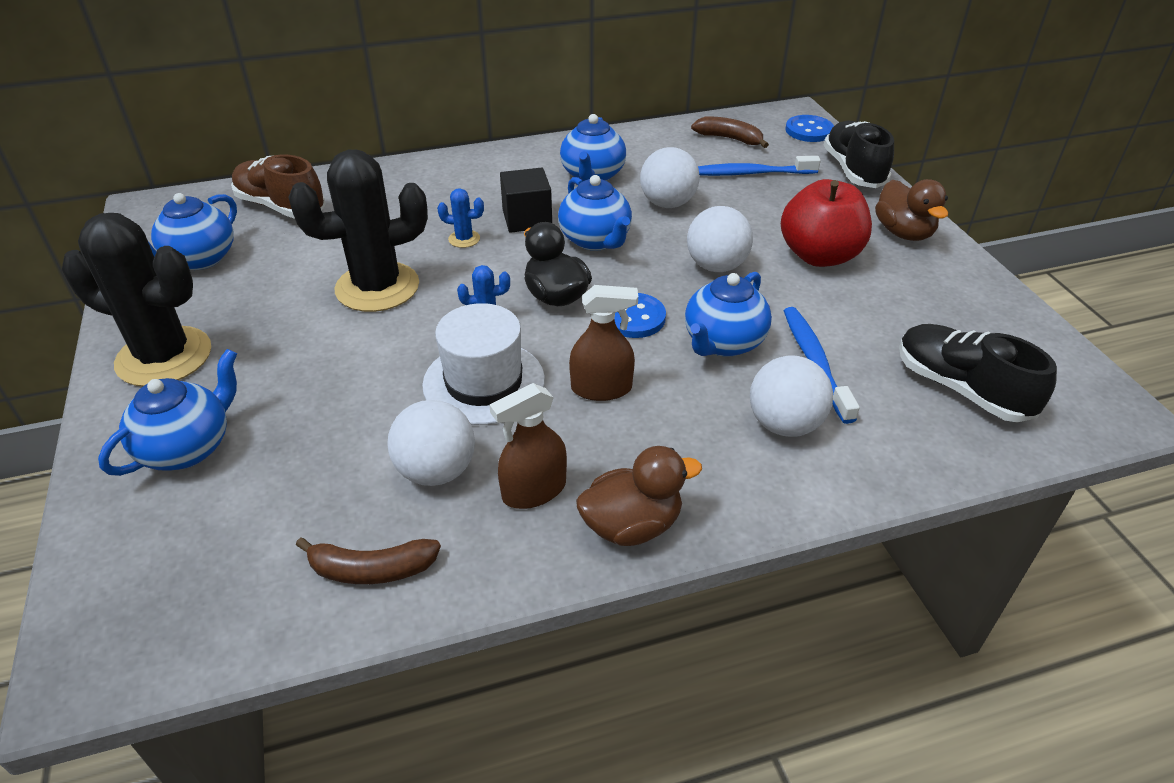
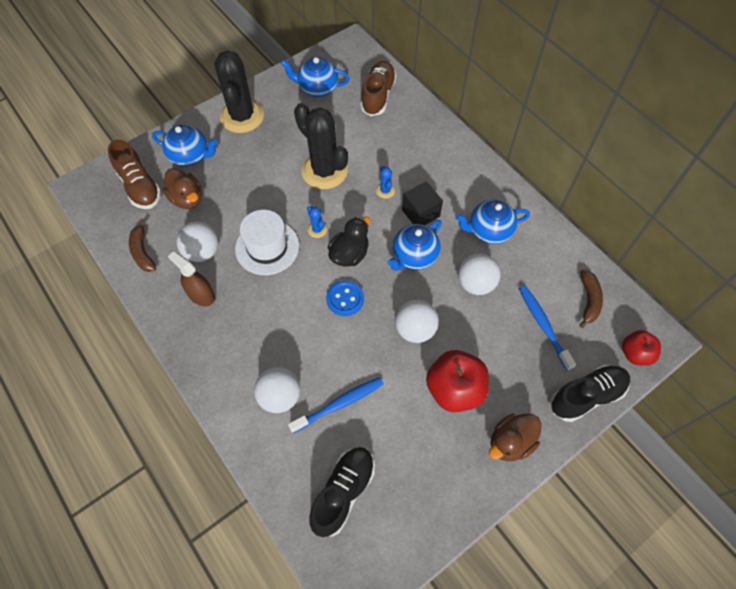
camera: 70 degrees right, 20 degrees up
(191, 547) = (139, 186): none -> brown shoe
(601, 388) = (280, 301): brown spray bottle -> none
(632, 525) = (190, 342): brown duck -> brown duck (187, 199)
(723, 343) = (339, 351): blue teapot -> none
(809, 131) = (635, 354): blue button -> red apple

